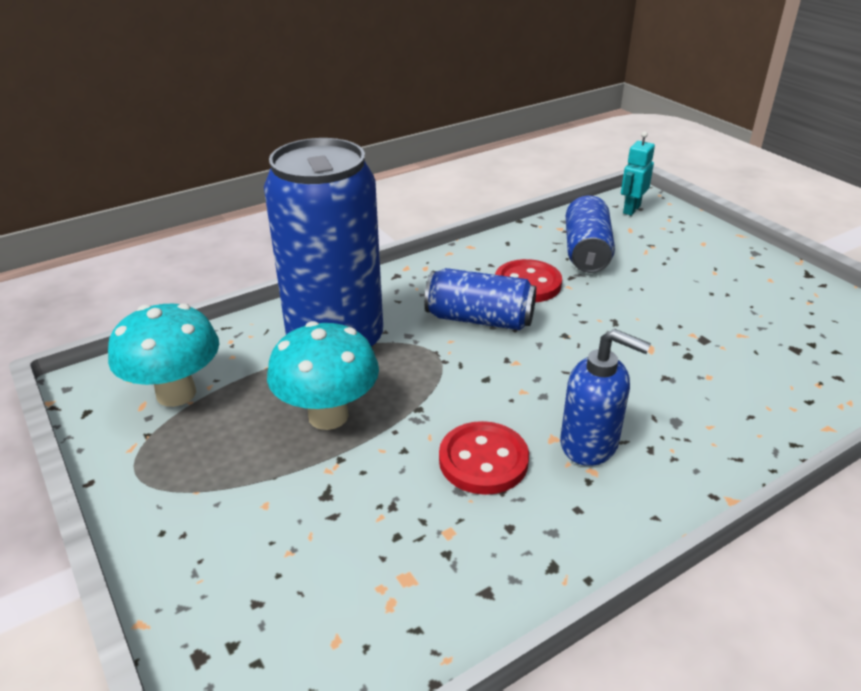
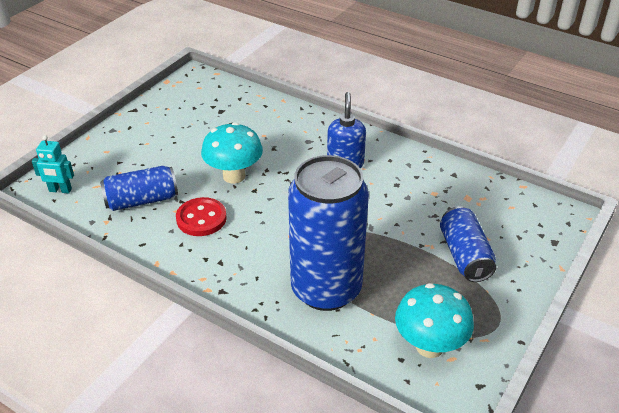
camera: 115 degrees left, 5 degrees up
(328, 416) = (394, 263): turquoise mushroom -> turquoise mushroom (234, 176)
(479, 319) = (258, 229): blue can -> blue can (464, 256)
(483, 460) = (383, 194): red button -> none

